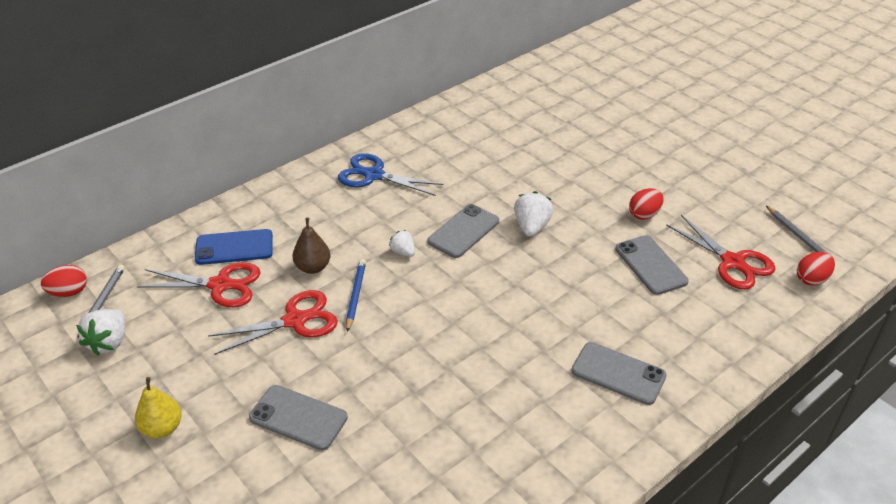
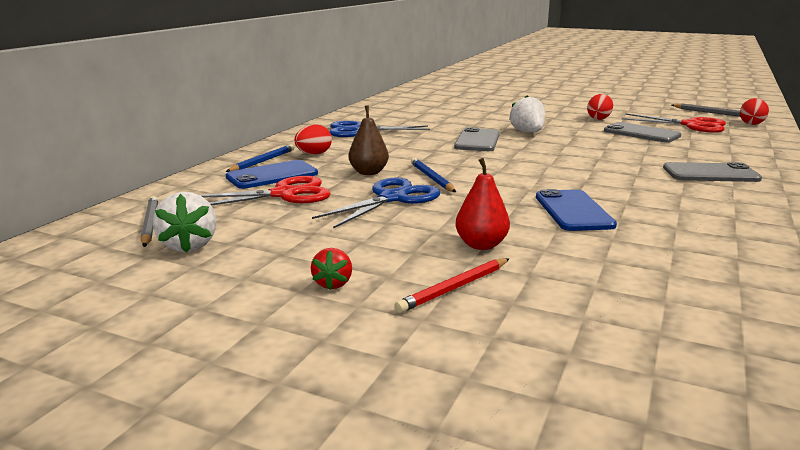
camera: 25 degrees left, 20 degrees down
(69, 292) = (97, 226): red egg -> red egg (314, 154)
(162, 428) = (333, 284): yellow pear -> red strawberry
(232, 465) = (454, 288): none -> red pencil
(245, 217) = (263, 161): none -> blue pencil
(295, 321) = (392, 198): red scissors -> blue scissors
(298, 417) = (481, 245): grey phone -> red pear
(403, 252) = (441, 155): white strawberry -> none
(418, 394) = (573, 211): none -> blue phone

